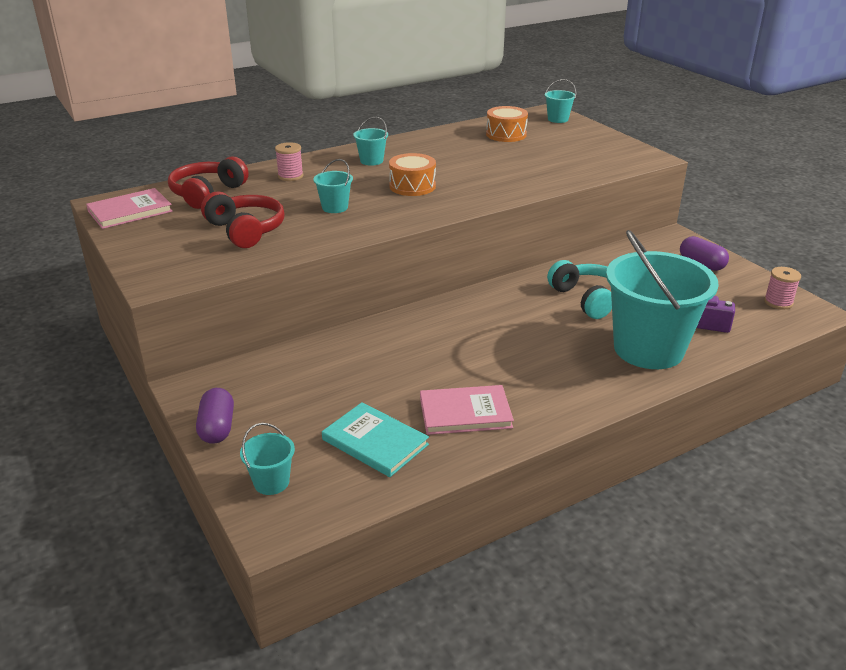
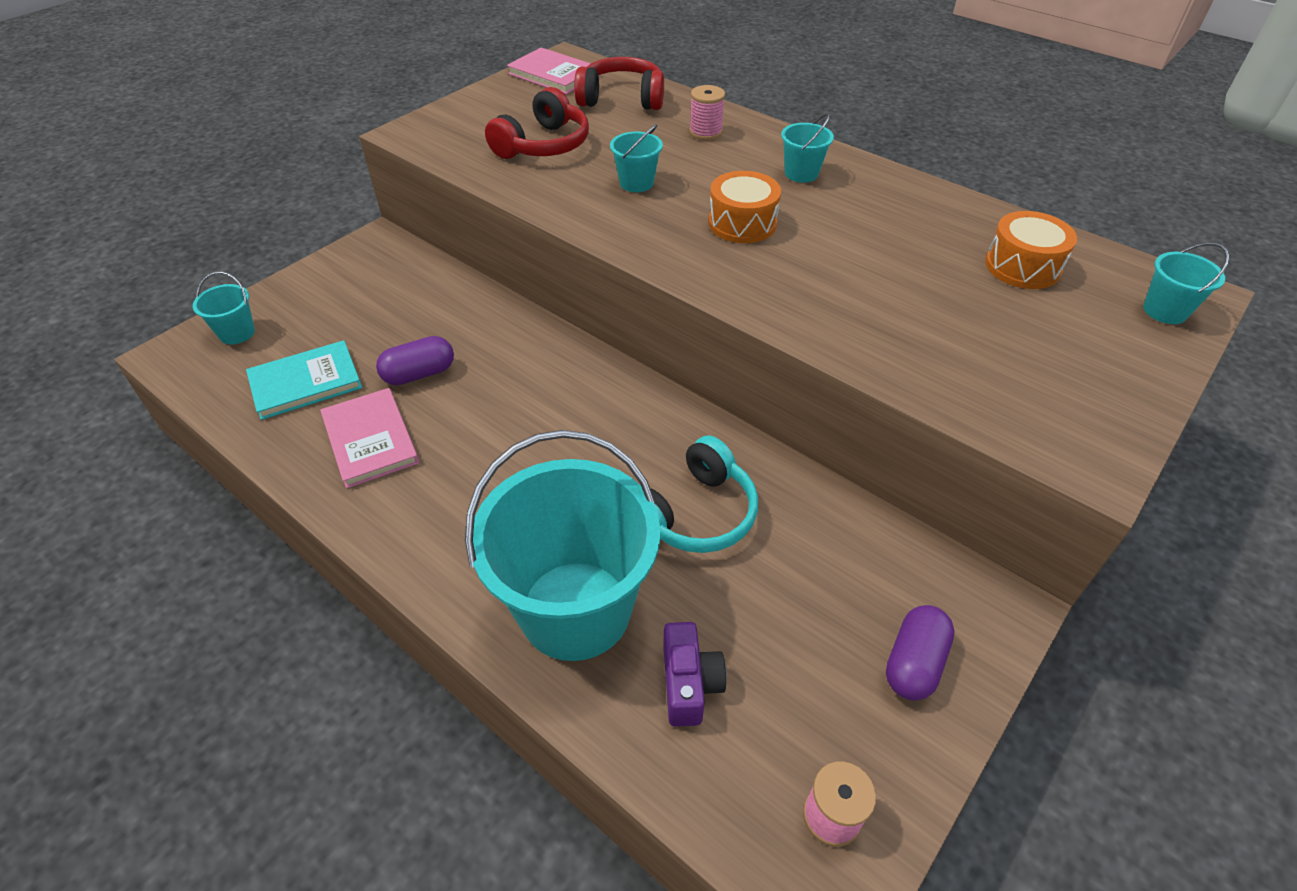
camera: 70 degrees right, 15 degrees up
(217, 428) = (316, 276): purple capsule -> purple capsule (419, 374)
(375, 442) = (306, 382): turquoise book -> turquoise book turned 45 degrees clockwise

